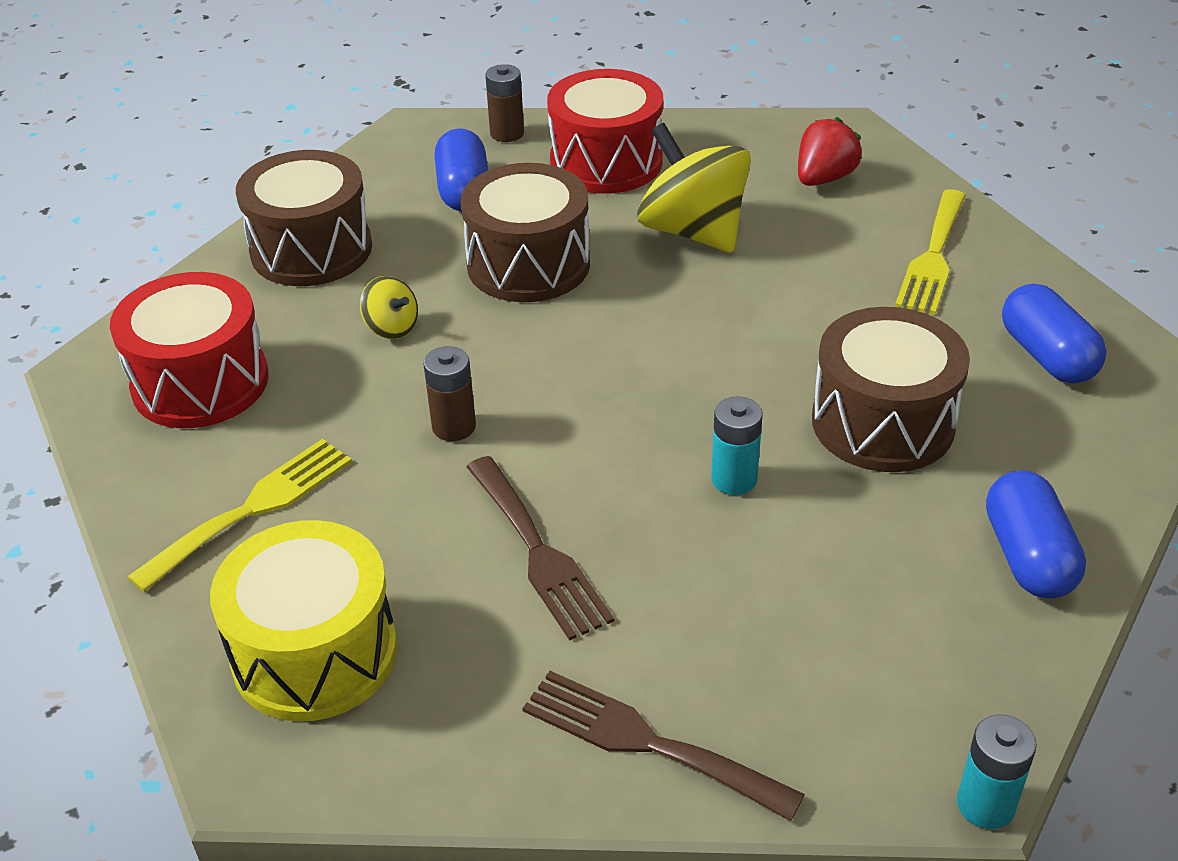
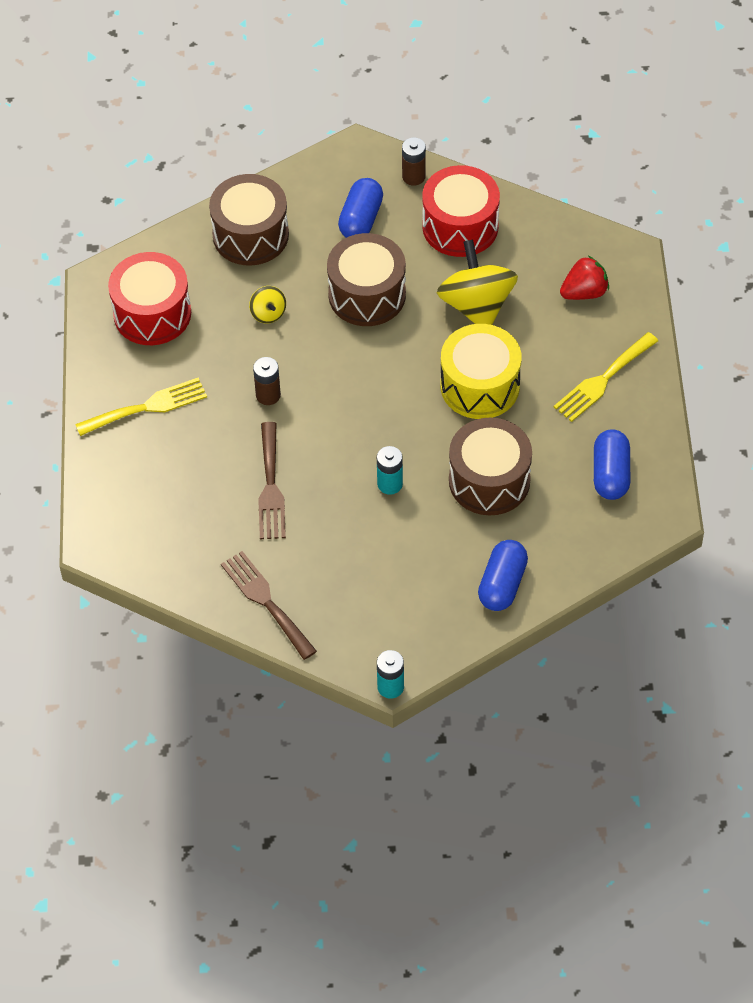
camera: 25 degrees right, 15 degrees up
(314, 653) = (144, 499): yellow drum -> yellow drum (480, 386)

